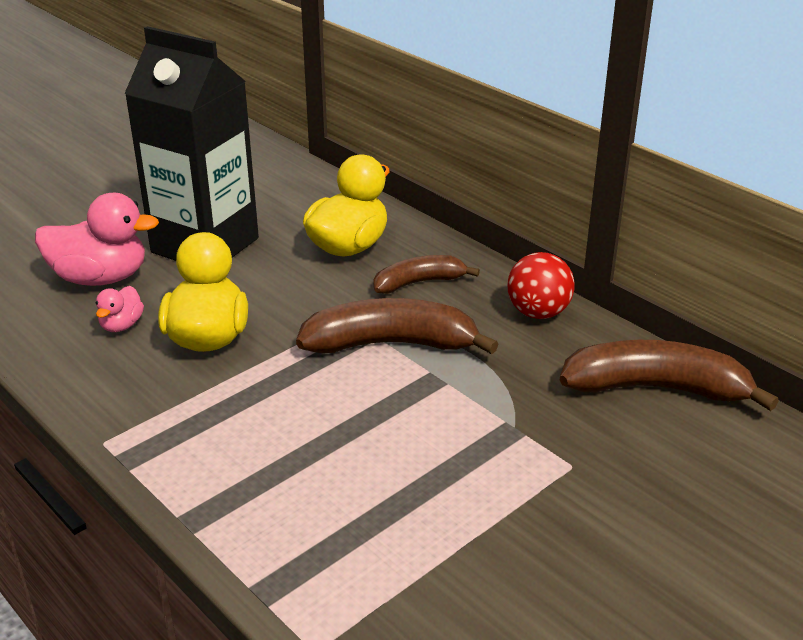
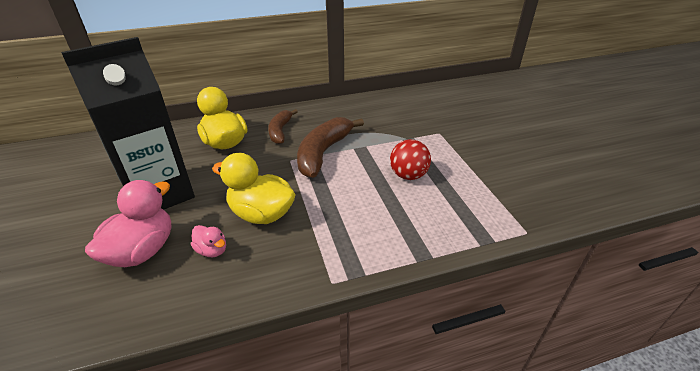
camera: 65 degrees left, 5 degrees up
(538, 313) = (334, 109): red ball -> red ball (408, 175)
(655, 388) = (404, 101): brown banana -> none

